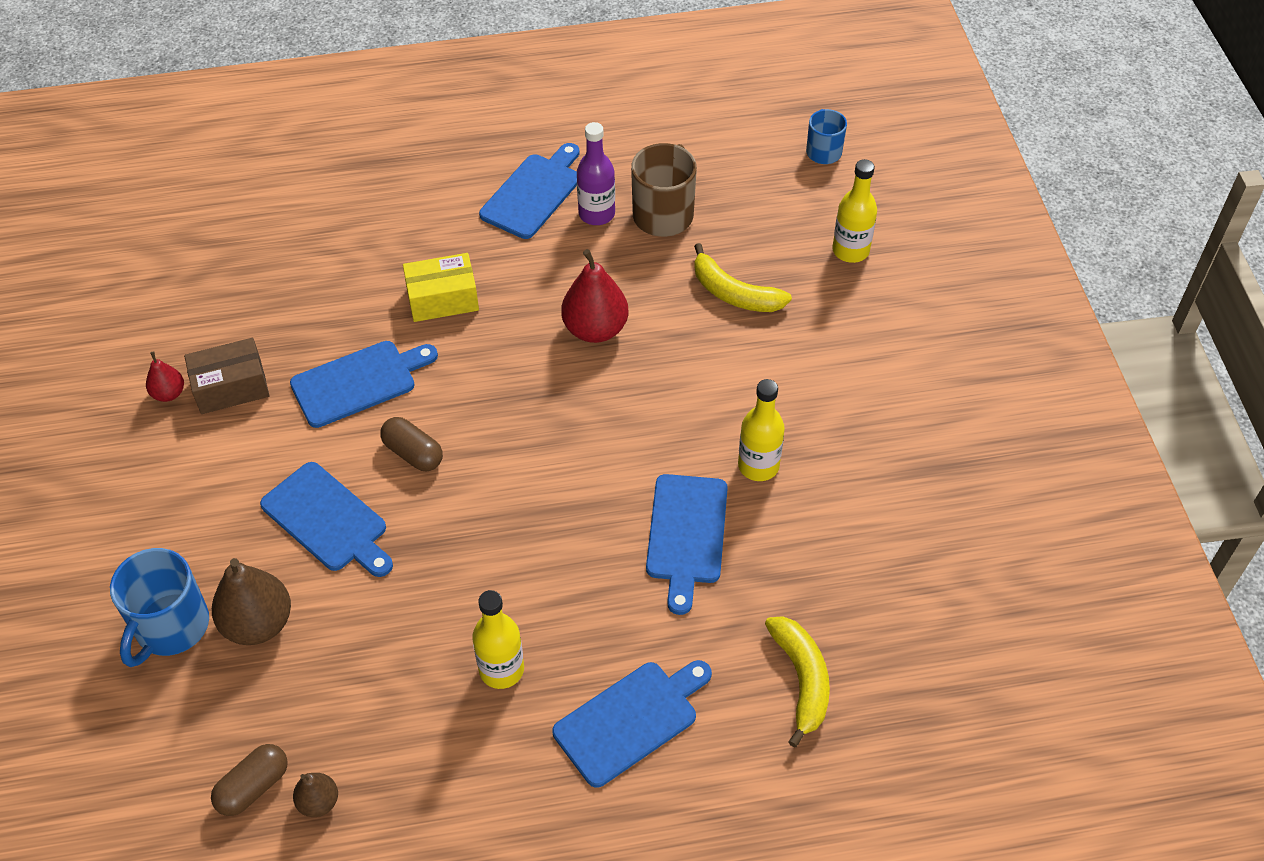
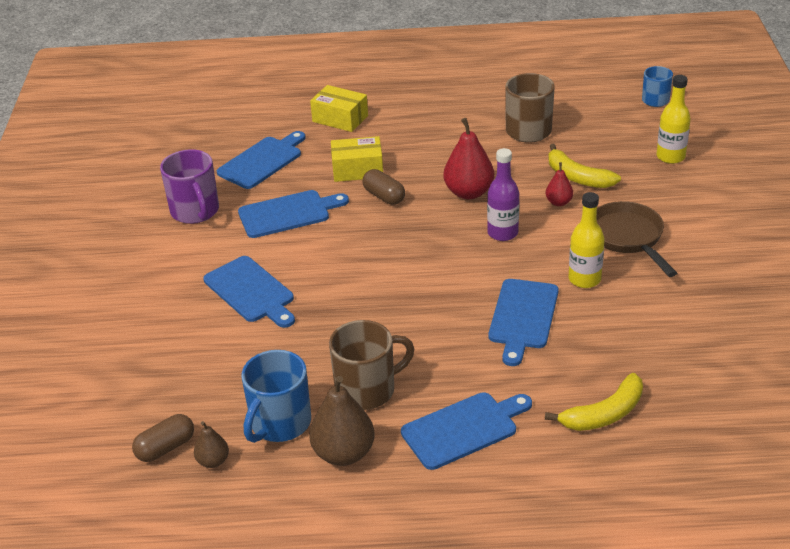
camera: 10 degrees right, 15 degrees down
(169, 393) = (150, 213): red pear -> red pear (558, 202)
(171, 627) = (124, 346): blue mug -> blue mug (280, 423)
(231, 387) = (195, 211): brown box -> purple mug
(258, 623) = (188, 349): brown pear -> brown pear (343, 453)
(407, 209) = (340, 119): none -> yellow box
(413, 453) = (321, 256): brown capsule -> brown capsule (384, 196)
(501, 669) = (367, 390): yellow bottle -> brown mug
(533, 193) = (433, 114): blue cutting board -> blue cutting board (262, 161)
(596, 214) = (479, 127): purple bottle -> purple bottle (502, 233)
(801, 680) = (604, 414): yellow banana -> yellow banana turned 60 degrees clockwise
(807, 393) = (628, 238): none -> brown pan

